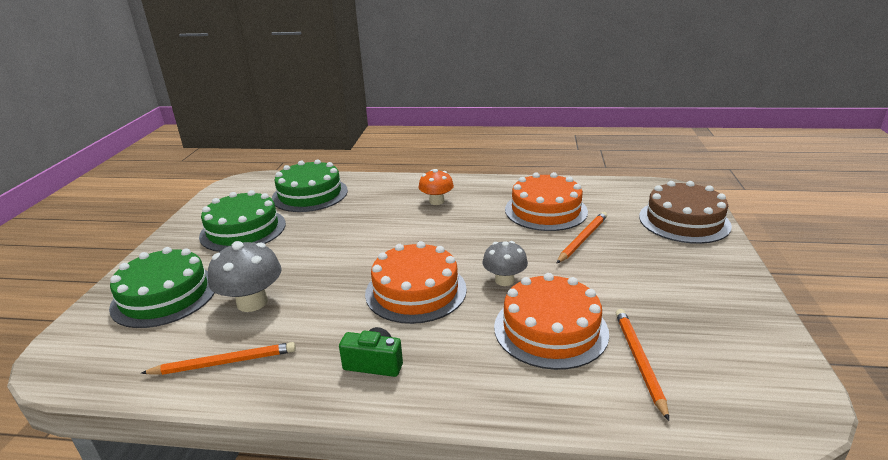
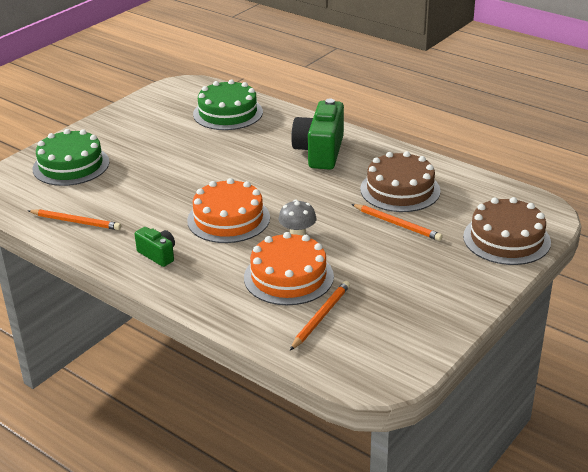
camera: 30 degrees right, 5 degrees up
(243, 230) = (154, 130): green cake -> none
(252, 302) = (119, 189): grey mushroom -> none
(436, 201) = (320, 152): orange mushroom -> green camera
(545, 210) = (400, 190): orange cake -> brown cake
(582, 239) = (397, 224): orange pencil -> orange pencil turned 60 degrees clockwise

